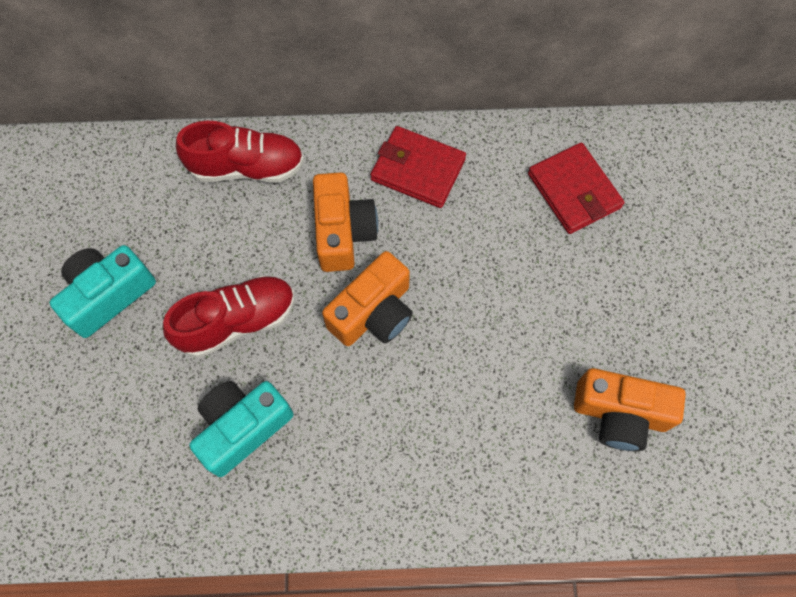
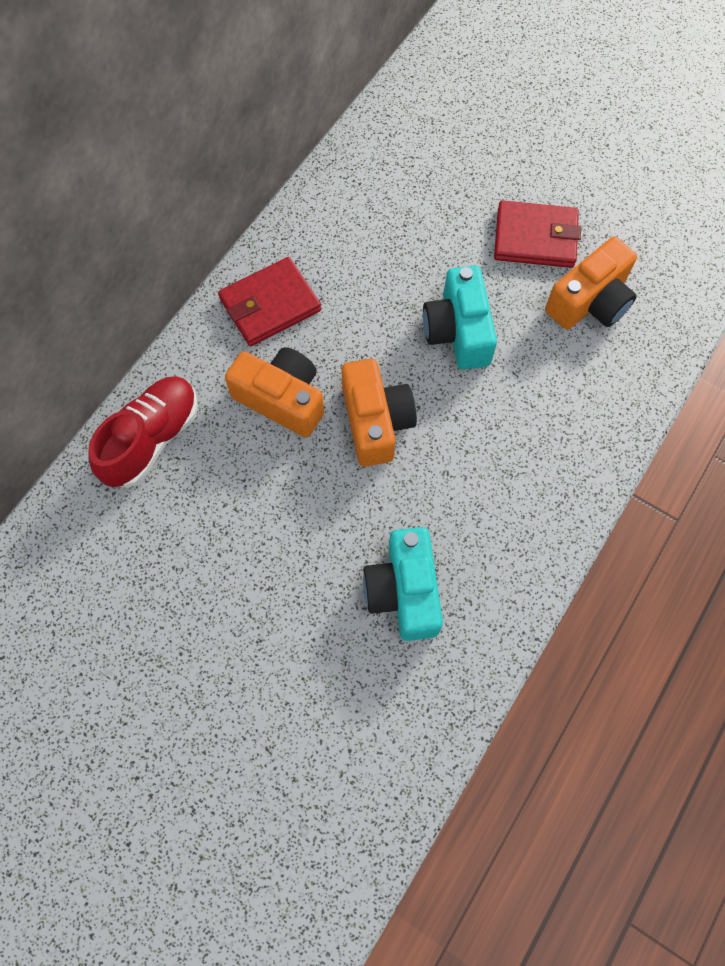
camera: 55 degrees left, 0 degrees up
(108, 295) = (185, 638): turquoise camera -> turquoise camera (458, 331)
(237, 321) = (300, 537): red shoe -> none
(574, 191) = (383, 207): red wallet -> red wallet (535, 238)

